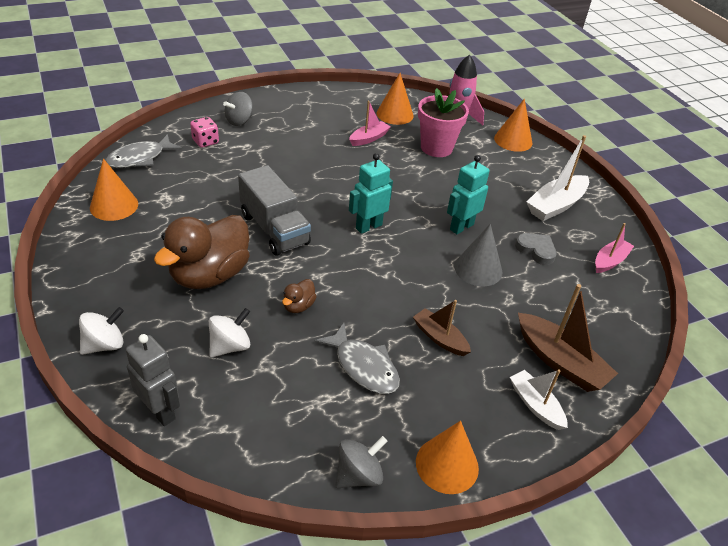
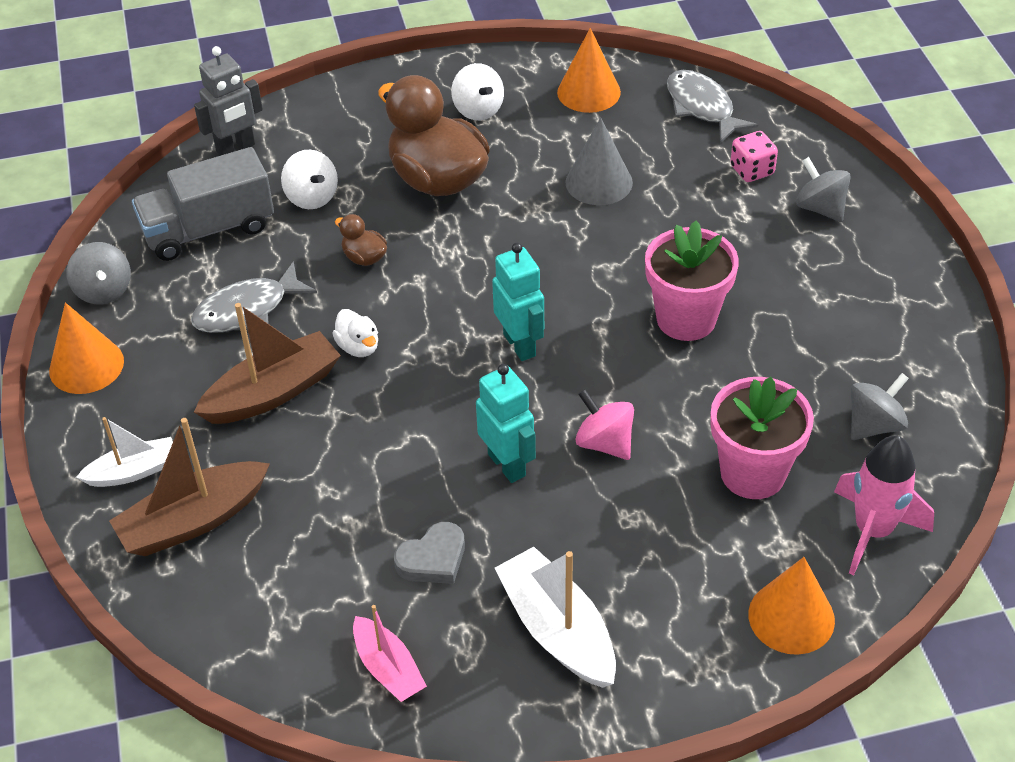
camera: 105 degrees right, 5 degrees up
(104, 344) = (339, 104): white spinning top -> white spinning top (478, 110)
(274, 229) = (524, 241): grey truck -> grey truck (209, 229)
(334, 166) = (686, 319): none -> pink flower pot
(369, 138) = (778, 374): pink boat -> none
(387, 299) = (358, 347): none -> white duck
(395, 114) = (874, 425): orange cone -> grey spinning top
(433, 193) = (604, 443): none -> pink spinning top
(439, 338) = (273, 392): brown boat -> brown boat, size x1.61
(478, 269) = (401, 465): grey cone -> grey cone (599, 182)

